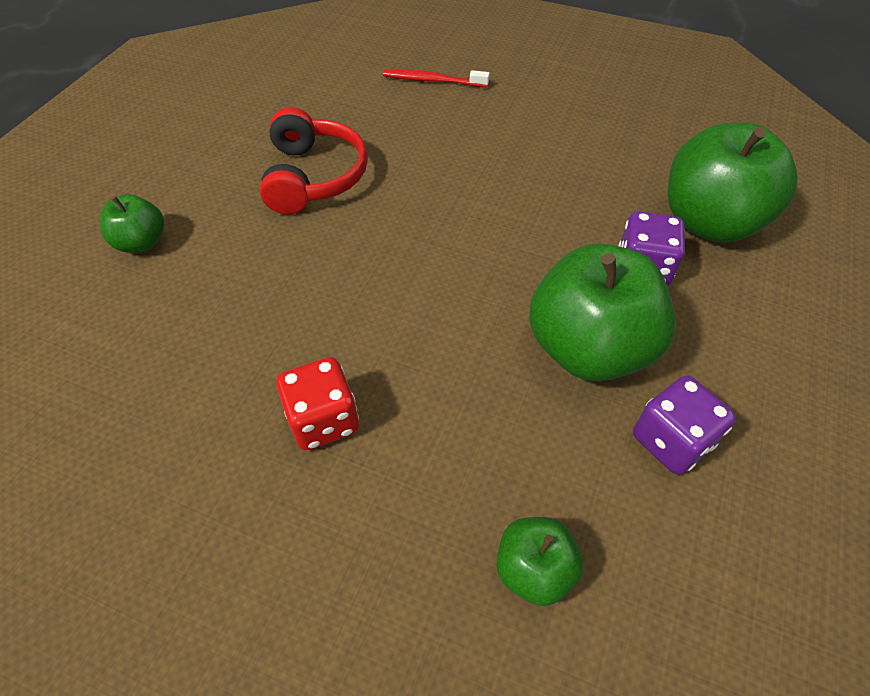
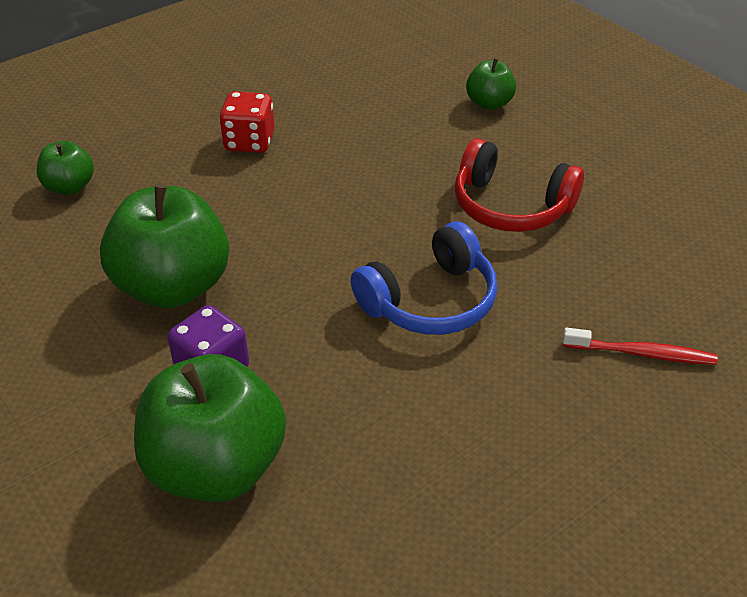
camera: 120 degrees right, 10 degrees down
(433, 81) = (642, 353): red toothbrush -> red toothbrush turned 60 degrees clockwise
(464, 182) = (430, 300): none -> blue headphones
(671, 440) = (63, 287): purple dice -> none

